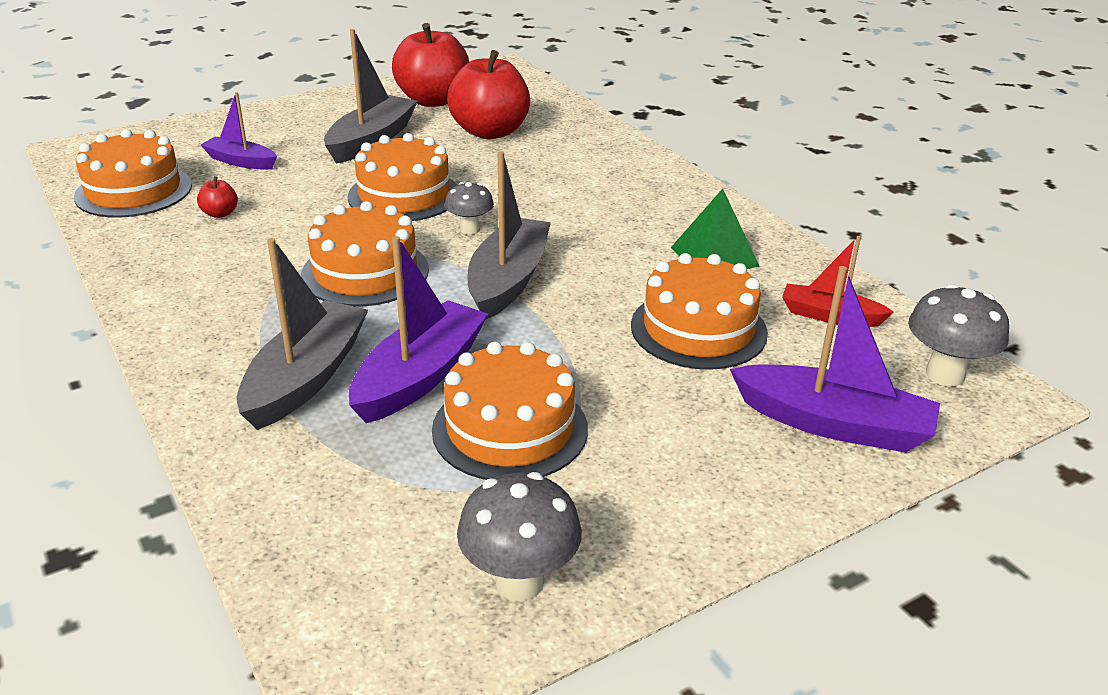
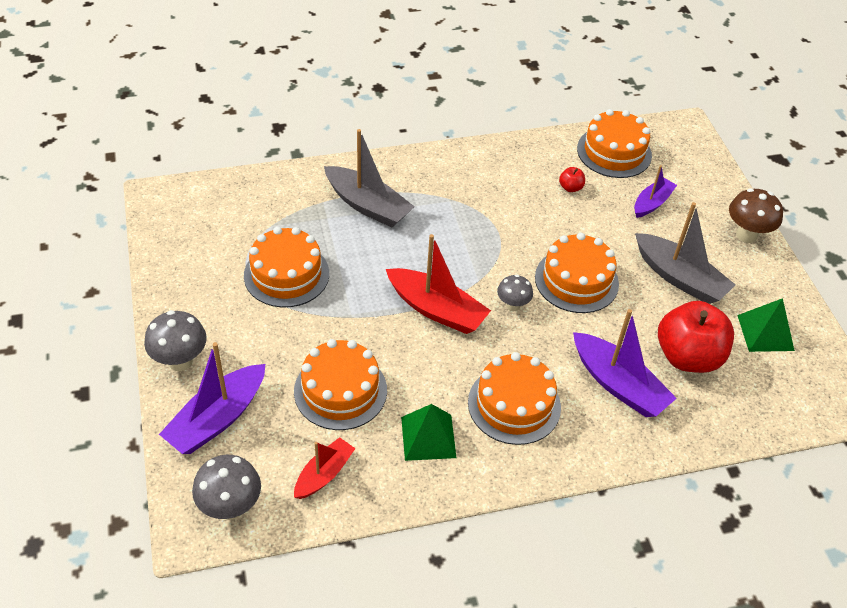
camera: 105 degrees right, 15 degrees up
(285, 112) = (746, 235): none -> brown mushroom
(365, 272) = (471, 244): orange cake -> orange cake (514, 404)
(420, 376) = (349, 249): purple boat -> purple boat (618, 385)
(433, 100) = (765, 332): red apple -> green pyramid
(508, 280) = (437, 309): grey boat -> red boat
(519, 582) = (182, 253): grey mushroom -> grey mushroom (180, 361)

